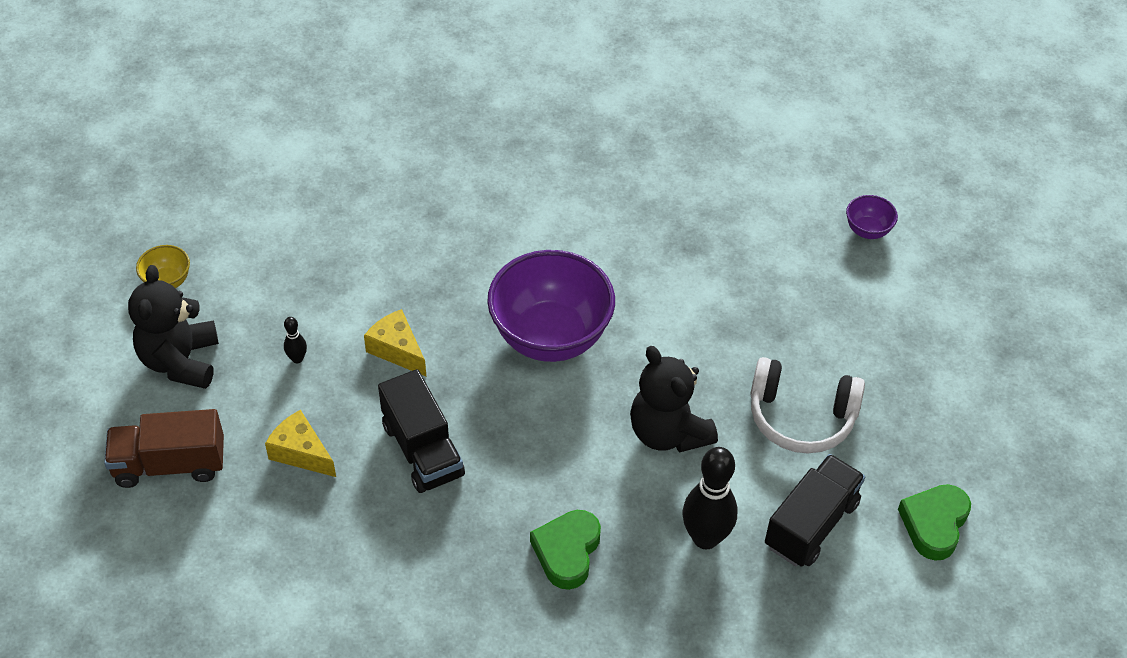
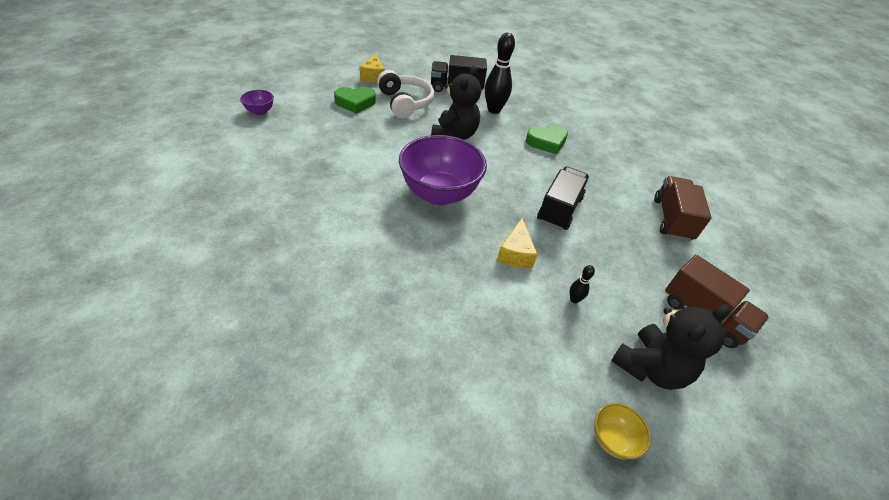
camera: 130 degrees left, 5 degrees down
(295, 577) = (672, 219): none -> brown truck
(301, 453) = (620, 257): yellow cheese -> yellow cheese (373, 76)
(934, 524) = (423, 64): green heart -> green heart (355, 103)

